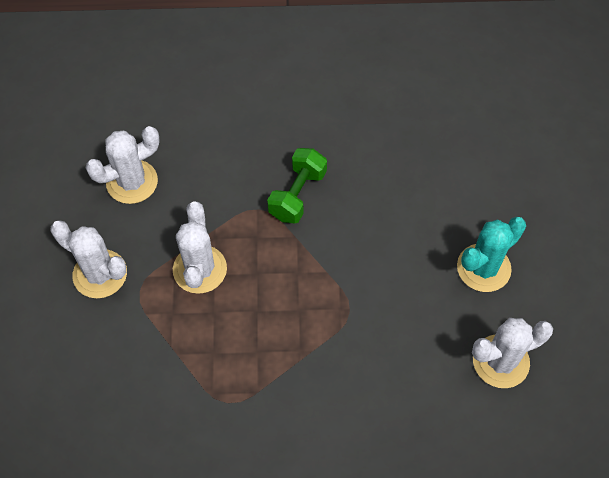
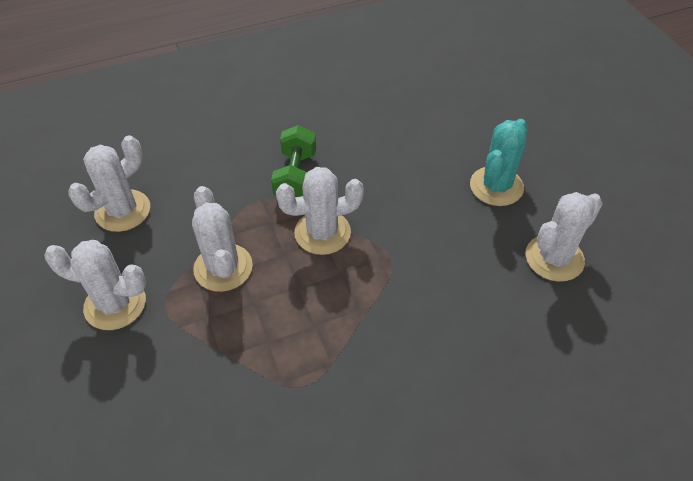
camera: 20 degrees left, 10 degrees down
(299, 263) = (322, 233): none -> white cactus

